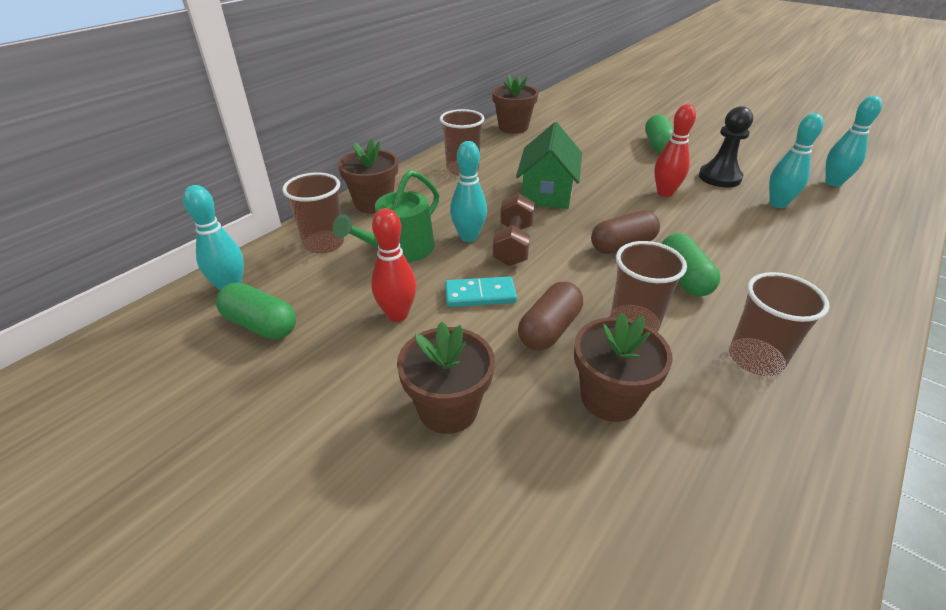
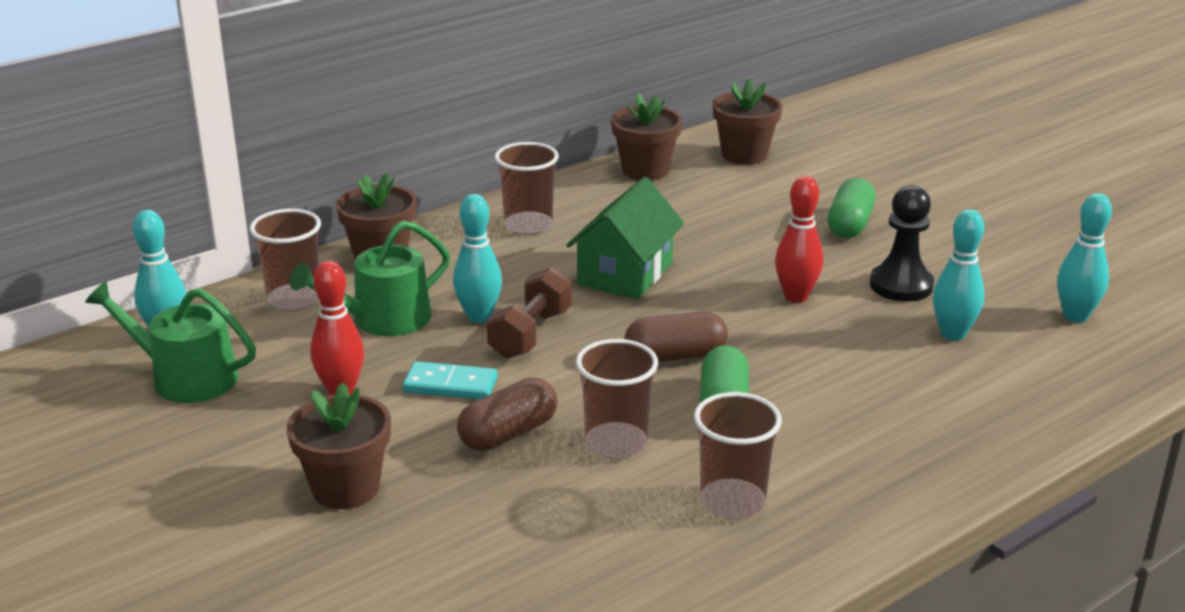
camera: 15 degrees right, 10 degrees down
(261, 325) = (185, 377): green capsule -> green watering can
(610, 398) = (527, 508): brown flower pot -> brown flower pot (744, 155)

